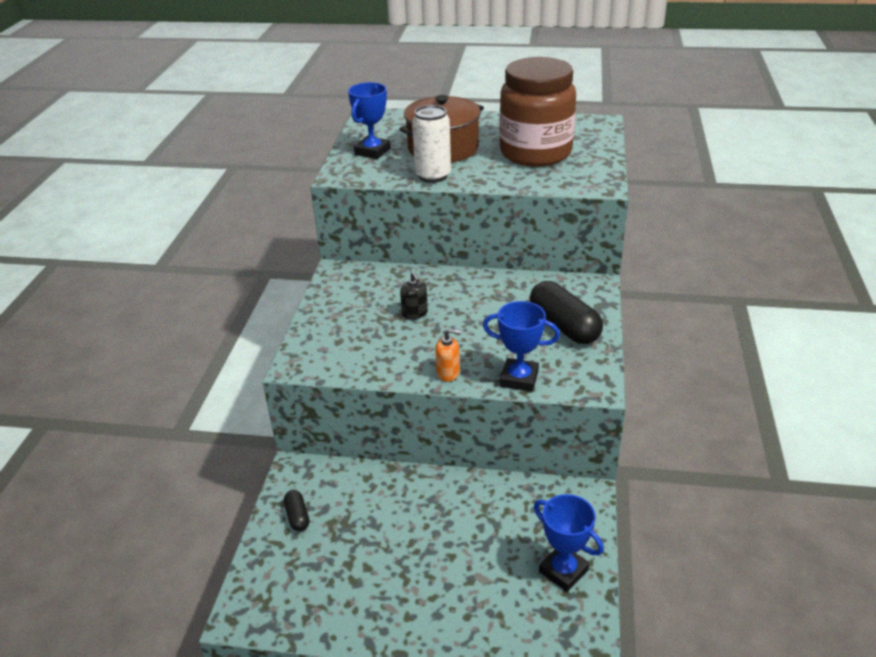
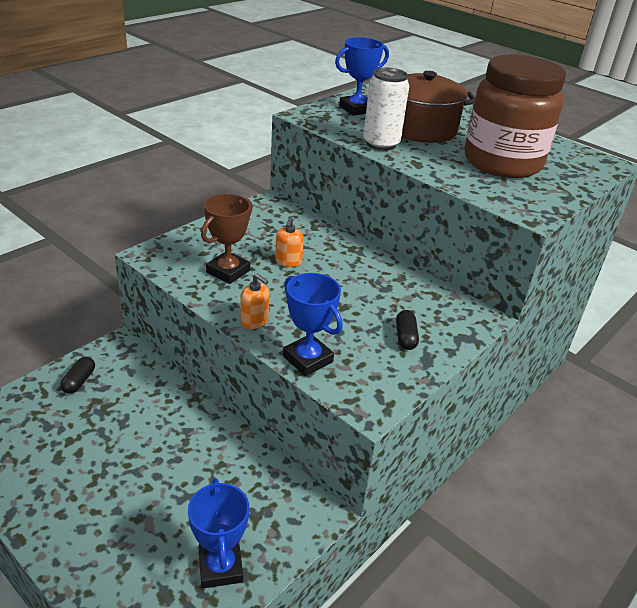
camera: 30 degrees right, 0 degrees up
(378, 346) = (228, 271): none -> brown trophy
(414, 313) = (288, 261): black soap dispenser -> orange soap dispenser
(564, 326) = (405, 337): black capsule -> black capsule, size x0.49

